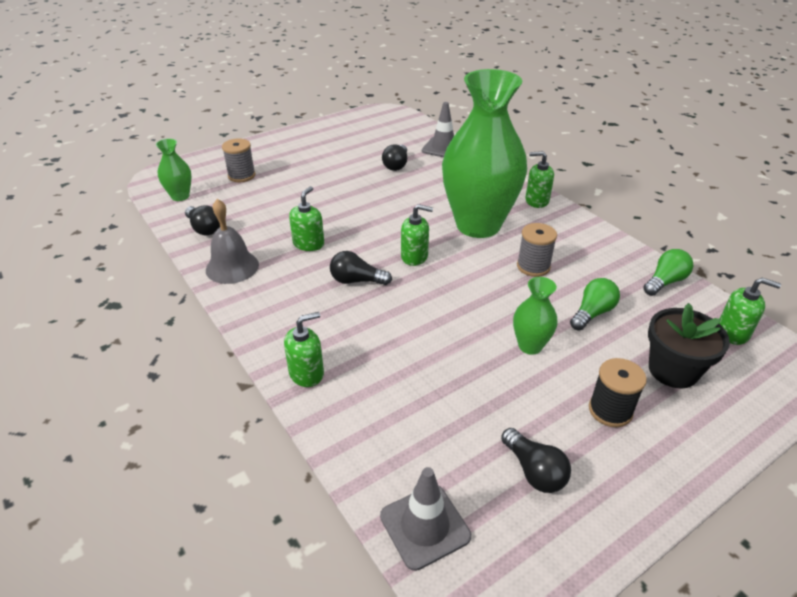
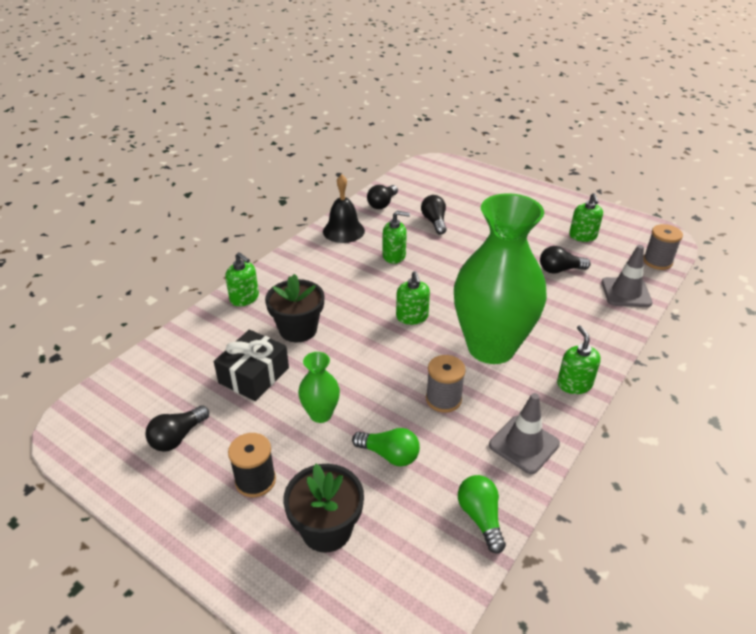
camera: 70 degrees right, 0 degrees up
(180, 196) = (416, 180): green vase -> none
(232, 267) = (343, 231): grey bell -> black bell
(241, 176) = (467, 195): grey spool -> grey spool (657, 261)
(357, 281) = (359, 293): black light bulb -> black light bulb (434, 222)
(392, 337) = (298, 329): none -> black flower pot
(425, 526) = (122, 387): grey traffic cone -> grey traffic cone (524, 444)
(453, 387) = (254, 375): none -> black gift
(665, 282) = (480, 518): green light bulb -> green light bulb turned 135 degrees counterclockwise
(733, 332) = (414, 590): green soap dispenser -> green soap dispenser (582, 236)

